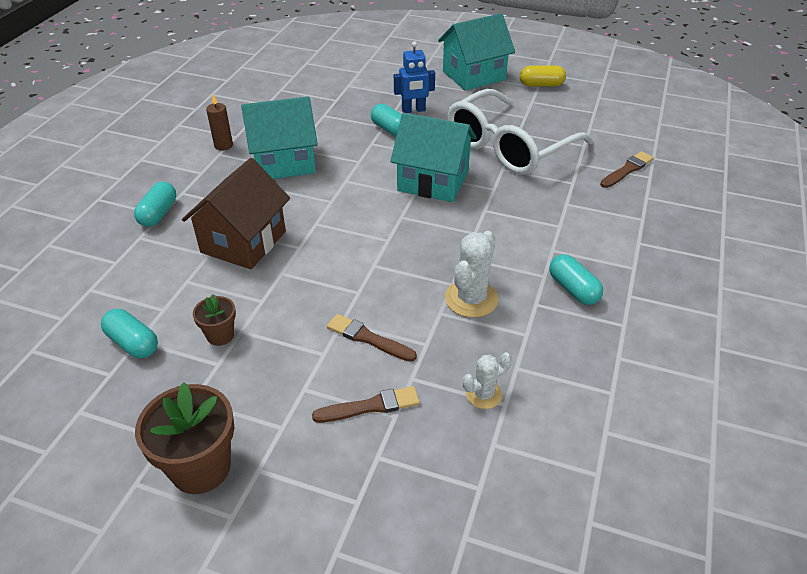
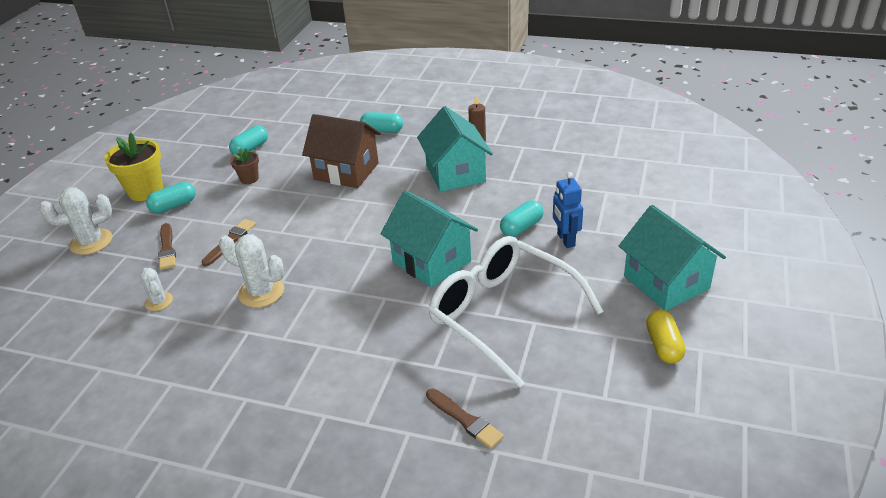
camera: 90 degrees right, 5 degrees down
(201, 467) = (145, 191): brown flower pot -> yellow flower pot
(332, 517) = (91, 242): none -> white cactus
(433, 181) = (431, 261): turquoise house -> turquoise house turned 60 degrees counterclockwise
(573, 289) = (261, 357): turquoise capsule -> turquoise capsule (174, 206)

